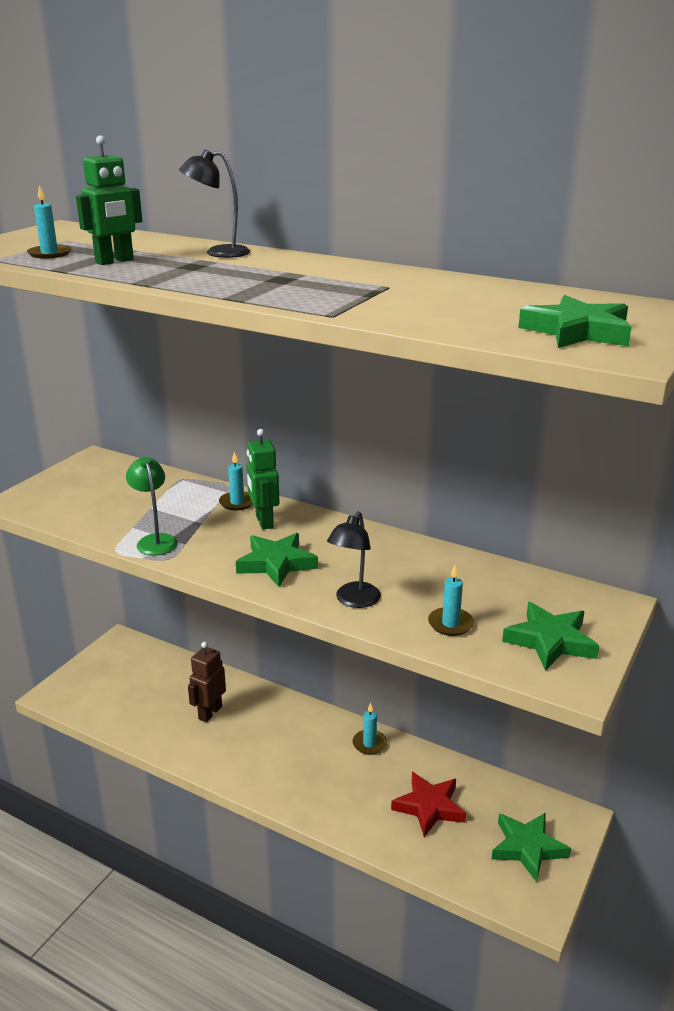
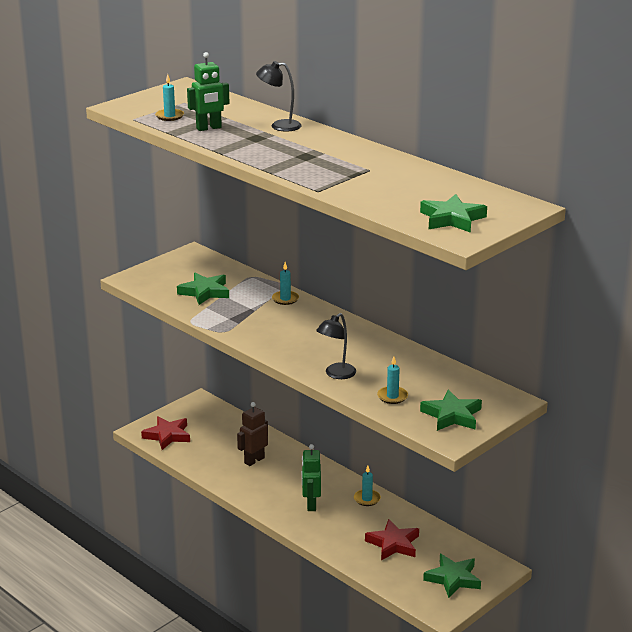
camera: 15 degrees right, 0 degrees up
(89, 696) = (167, 436): none -> red star
(155, 540) = (218, 318): green lamp -> none
(264, 521) = (299, 315): green robot -> green robot (311, 504)
(276, 563) = (295, 344): green star -> green star (205, 292)

